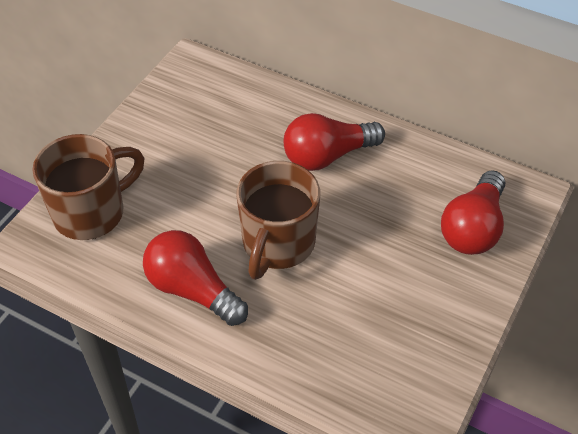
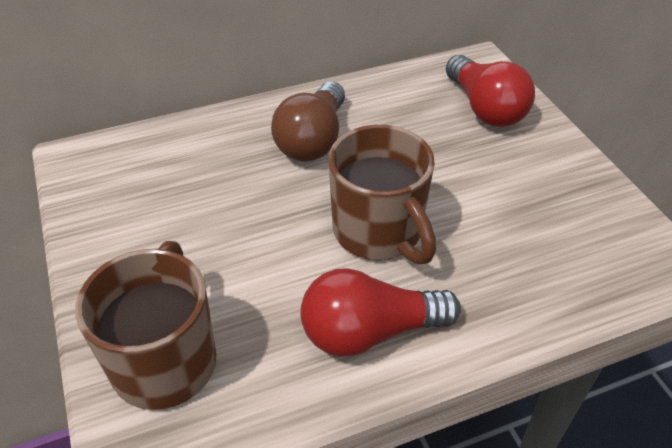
camera: 50 degrees left, 5 degrees down
(327, 156) = (313, 140): red light bulb -> brown light bulb

